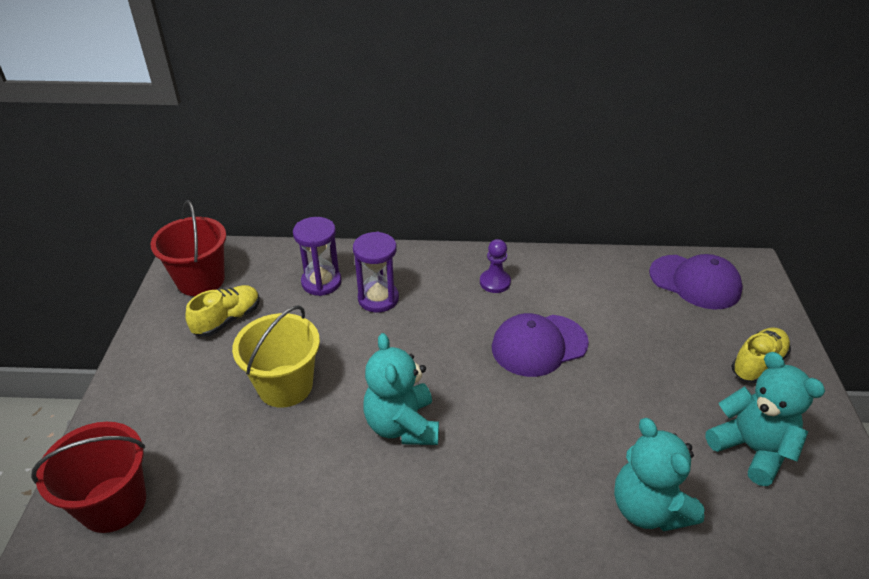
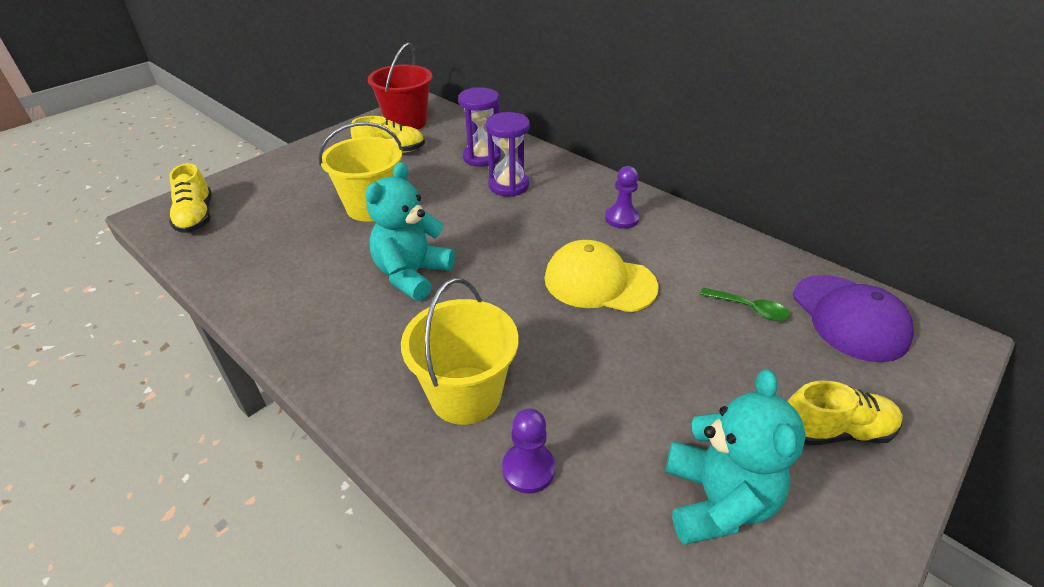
camera: 40 degrees right, 0 degrees up
(113, 504) = (196, 217): red bucket -> yellow shoe
(539, 345) = (599, 282): purple cap -> yellow cap
(556, 490) = (465, 395): none -> yellow bucket
(643, 309) = (750, 309): none -> green spoon
(648, 508) = (528, 469): turquoise teddy bear -> purple pawn

